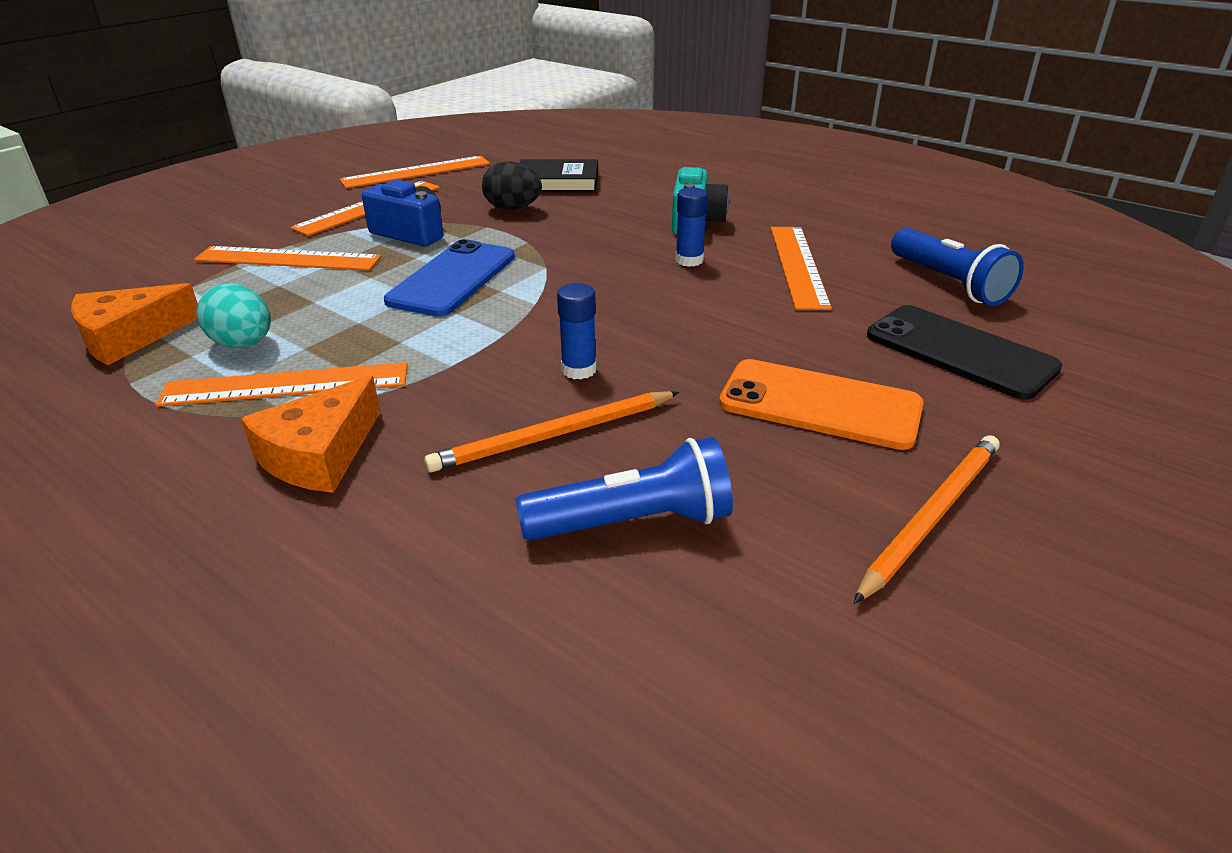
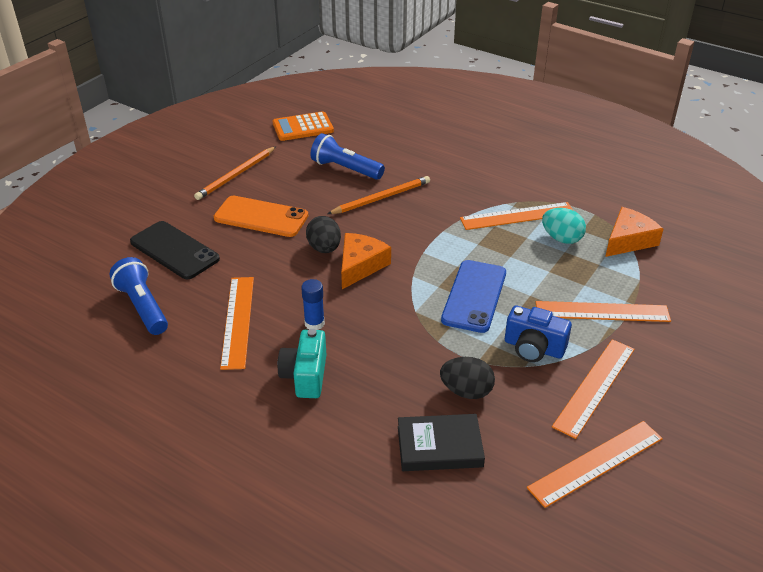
camera: 175 degrees right, 5 degrees up
(320, 454) = (476, 186): orange cheese -> orange cheese (360, 265)
(579, 370) = (377, 230): blue glue stick -> none
(633, 522) = (345, 169): blue flashlight -> blue flashlight turned 45 degrees clockwise
(680, 345) = (324, 248): none -> black egg
(785, 726) = (303, 127): none -> orange calculator

